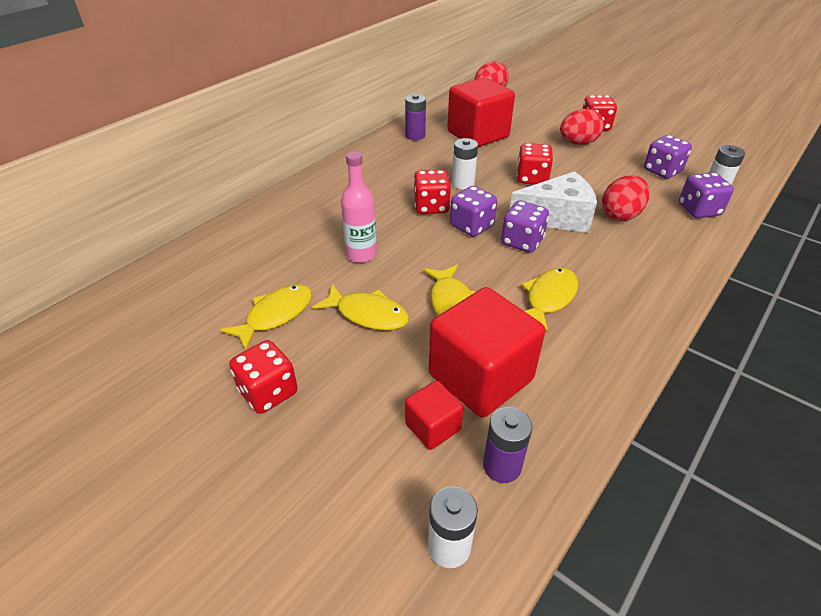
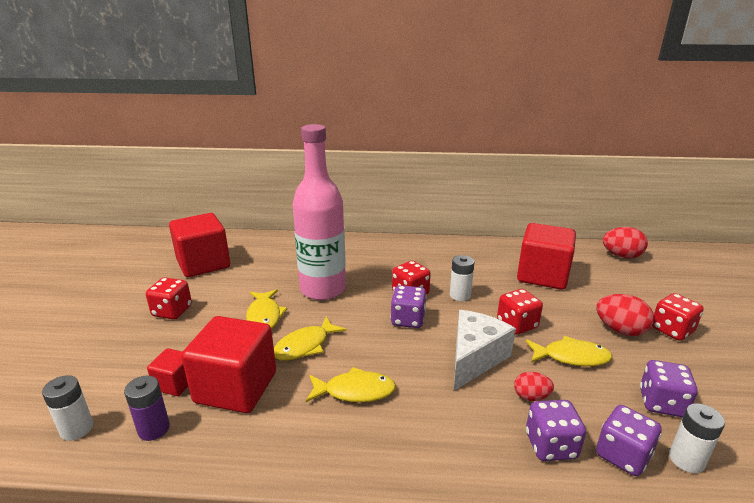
camera: 55 degrees right, 15 degrees down
(177, 329) = (203, 264): none -> red cube
(275, 315) = (237, 286): yellow fish -> yellow fish (571, 357)
(361, 254) = (323, 289): pink bottle -> pink bottle, size x1.91
(415, 135) = (494, 251): purple battery -> none
(522, 241) = (416, 351): purple dice -> purple dice (551, 445)
(557, 217) = (475, 358): white cheese -> white cheese turned 105 degrees counterclockwise
(620, 215) = (531, 396): red egg -> red egg, size x0.61

